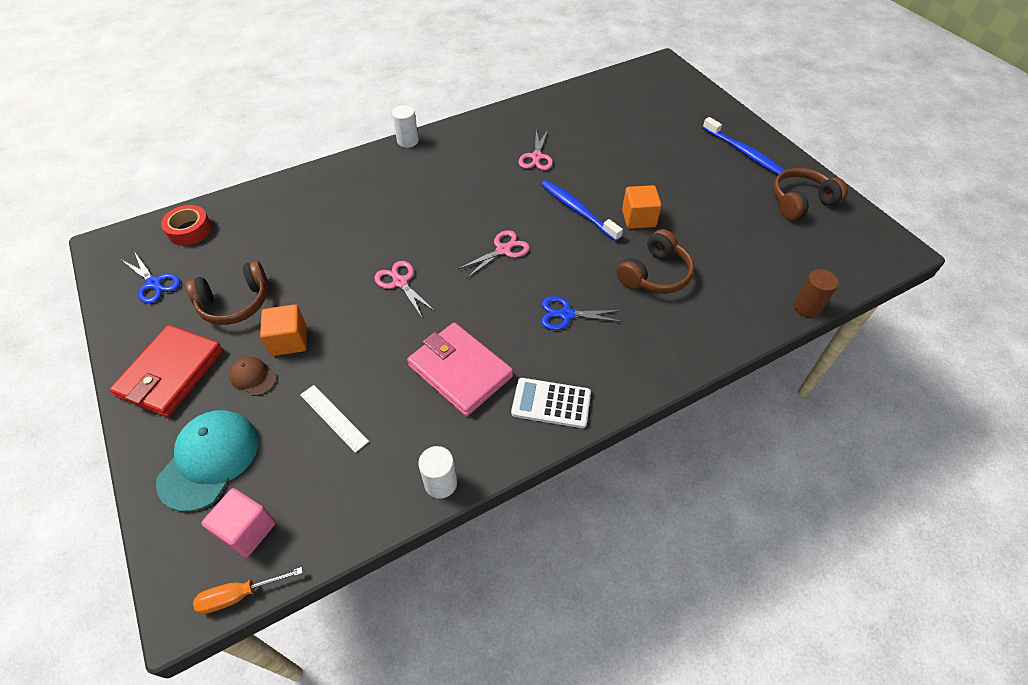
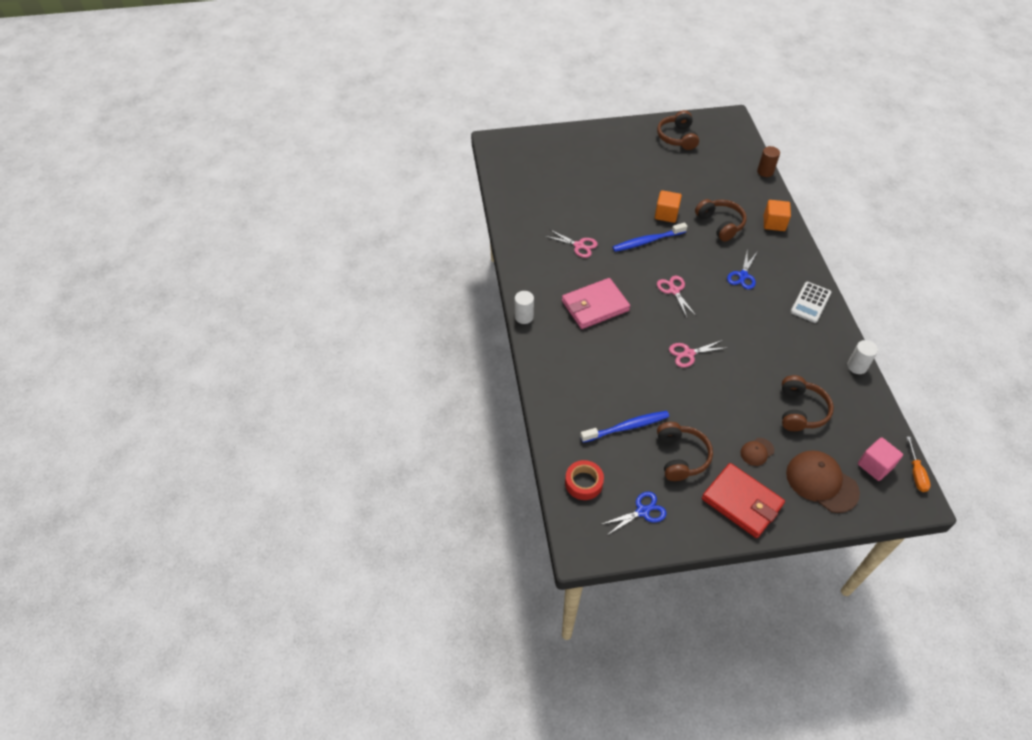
camera: 70 degrees left, 0 degrees up
(209, 460) = (821, 482): turquoise cap -> brown cap
(289, 340) = (728, 427): orange cube -> orange cube (774, 223)
(333, 418) = (800, 410): white ruler -> brown headphones
(460, 371) = (777, 339): pink wallet -> pink wallet (595, 306)
(743, 152) = (619, 142): blue toothbrush -> blue toothbrush (626, 427)

